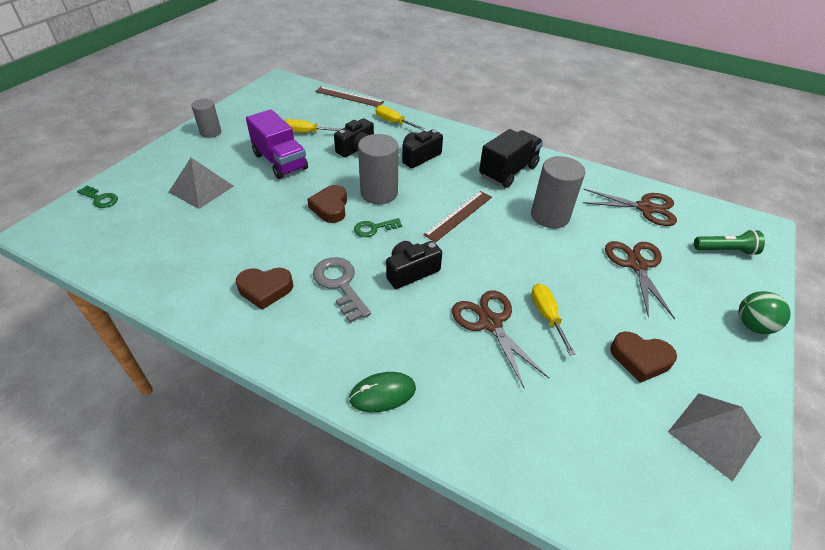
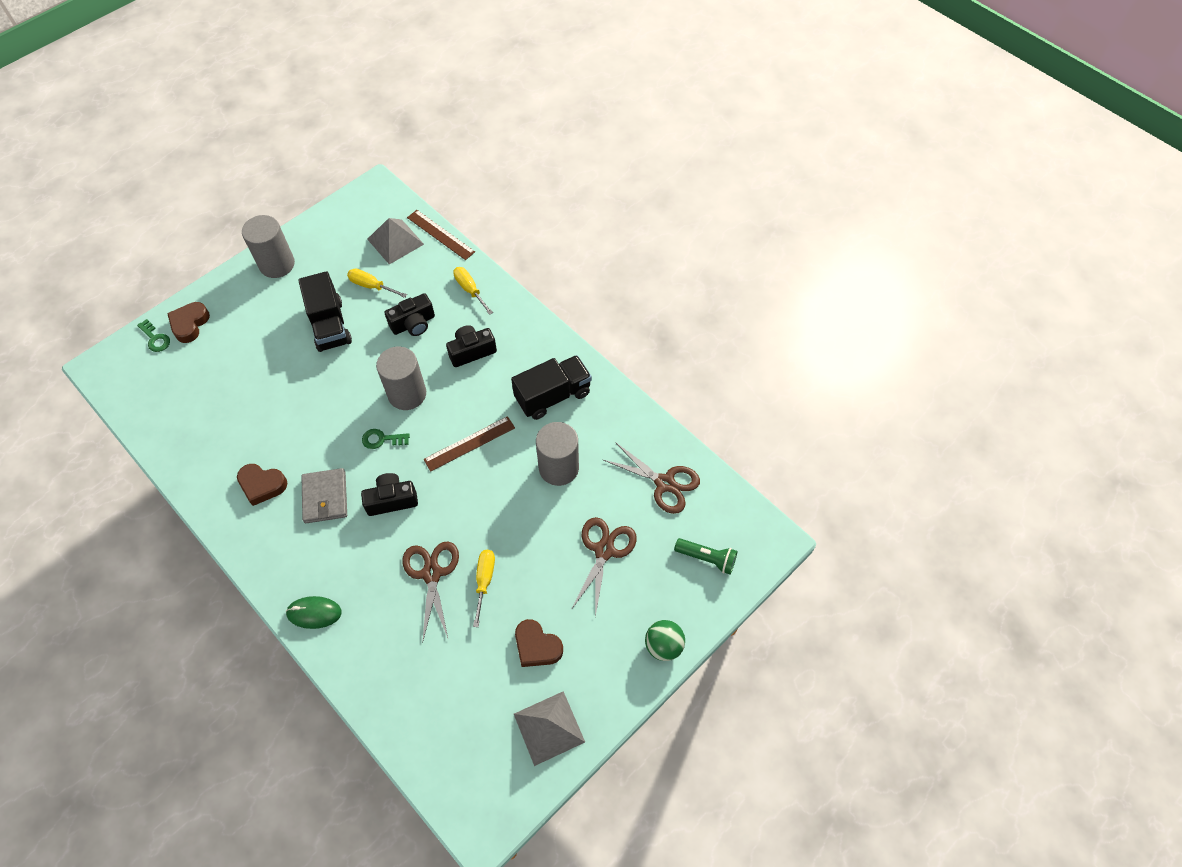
camera: 20 degrees right, 15 degrees up
(201, 189) = (245, 347): grey pyramid -> grey pyramid (395, 241)
(210, 132) = (277, 264): grey cylinder -> grey cylinder, size x1.60
(280, 161) = (330, 325): purple truck -> black truck
(330, 207) = (353, 402): brown heart -> brown heart (190, 324)
(340, 284) = (325, 497): grey key -> grey wallet

